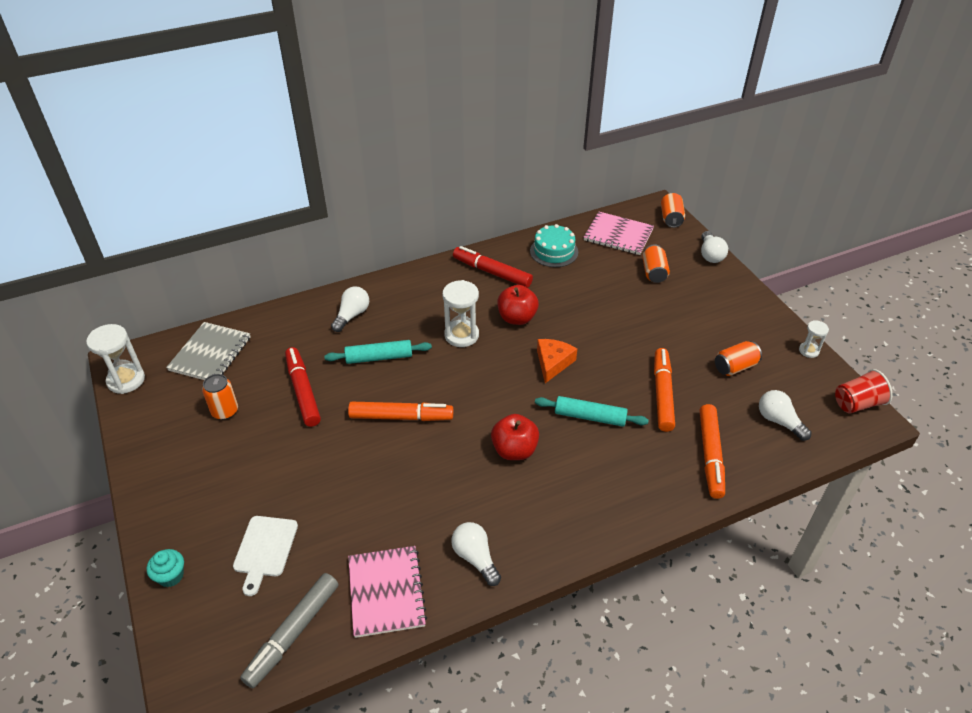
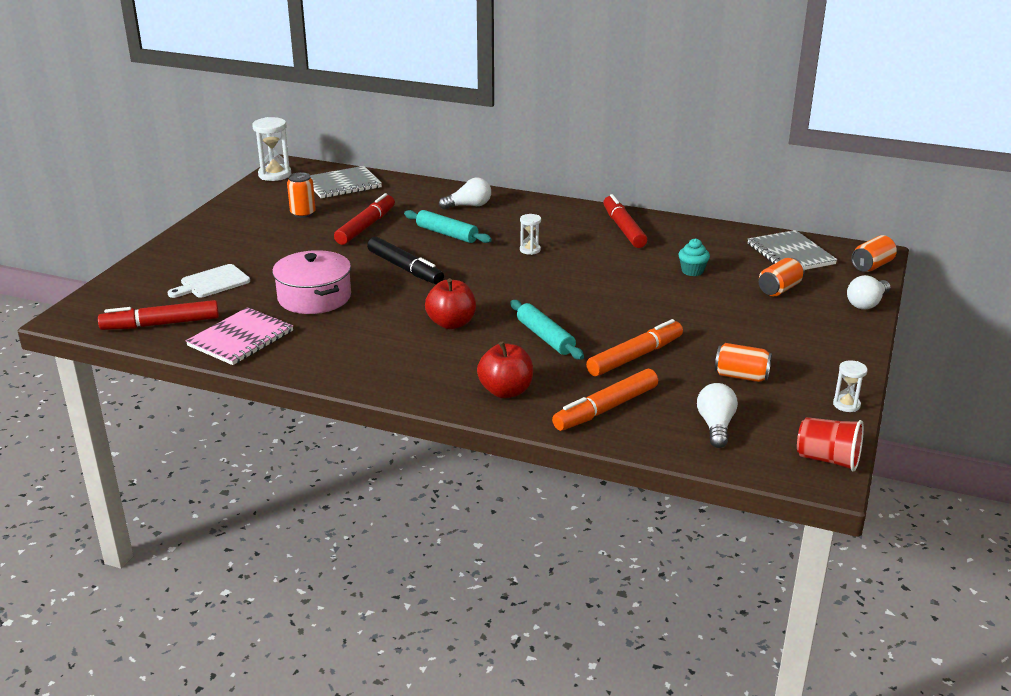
camera: 45 degrees right, 15 degrees down
(171, 576) = (148, 266): turquoise cupcake -> turquoise cupcake (692, 271)
(293, 633) = (161, 324): grey marker -> red marker
(377, 500) = (314, 297): none -> pink pot
(401, 417) = (405, 268): orange marker -> black marker
(461, 335) = (530, 250): white hourglass -> white hourglass, size x0.56
(475, 558) = (322, 356): white light bulb -> none
(517, 318) = (593, 260): red apple -> red apple (506, 391)
(553, 363) = (574, 296): orange cheese -> none
(554, 251) = (704, 239): turquoise cake -> none
(618, 235) = (790, 254): pink notebook -> grey notebook

